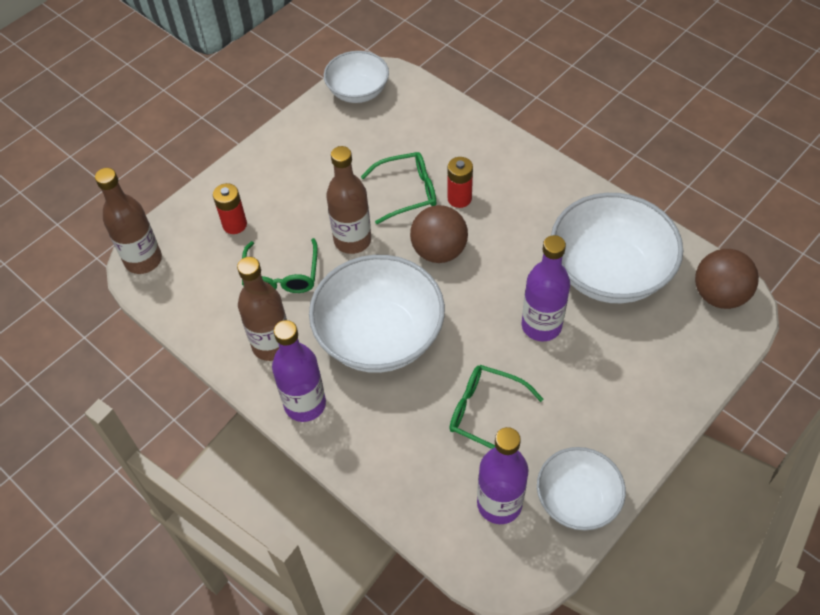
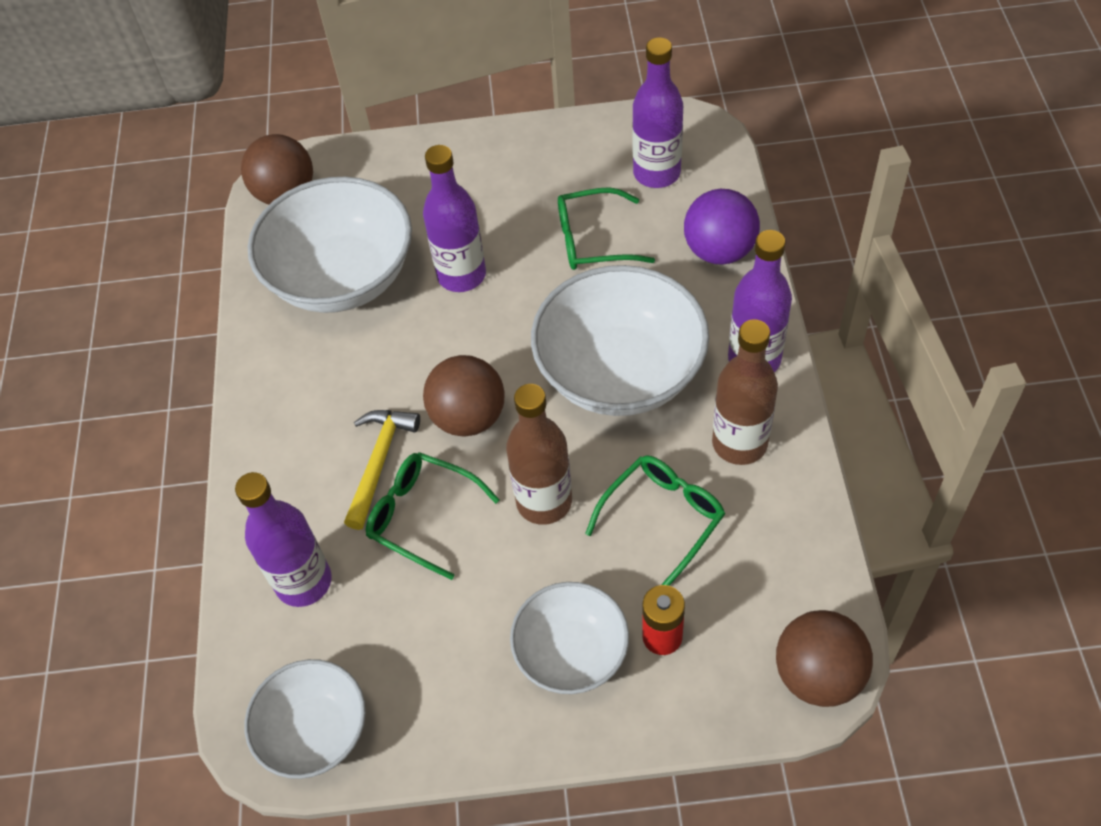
camera: 135 degrees left, 0 degrees up
(143, 260) = (818, 675): brown bottle -> brown ball
(394, 469) = (719, 251): none -> purple ball
(431, 131) = (304, 582): none -> purple bottle
(459, 198) = (379, 462): red battery -> yellow hammer
(486, 413) = (594, 240): green glasses -> green glasses turned 105 degrees clockwise
(577, 500) = (593, 138): white bowl -> white bowl (571, 653)

